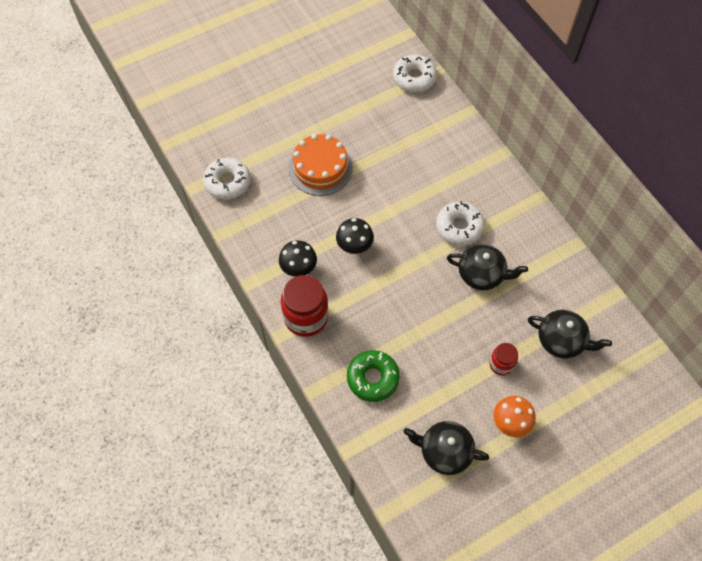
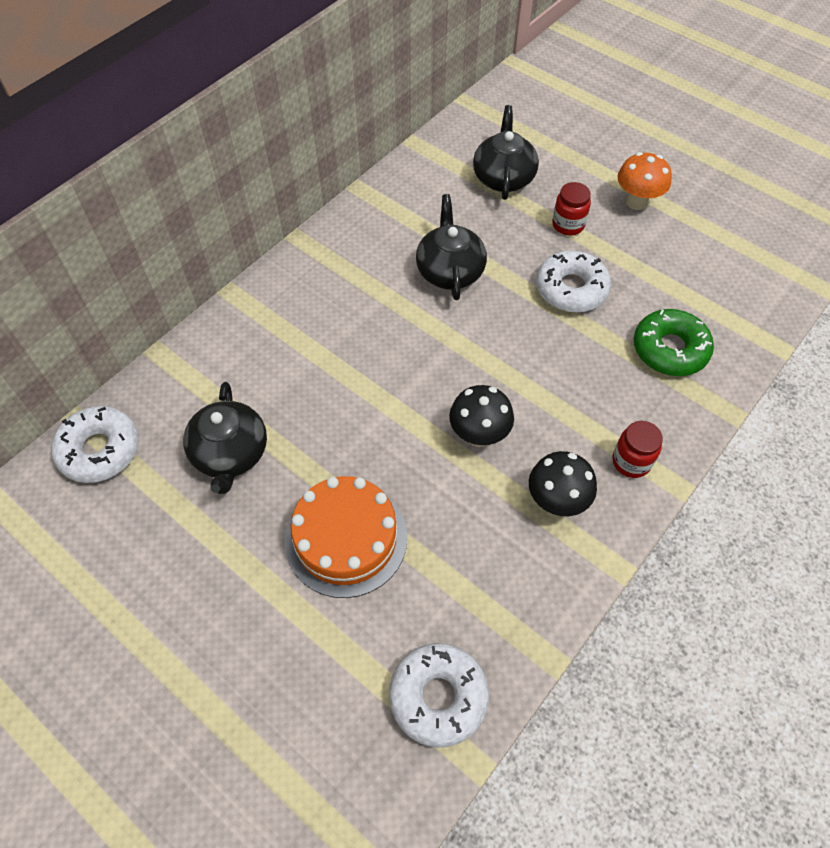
camera: 110 degrees left, 5 degrees down
(306, 317) = (631, 461): red jar -> red jar, size x0.54
(444, 451) = (712, 252): black teapot -> black teapot (230, 454)
(459, 227) = (385, 313): white donut -> white donut (571, 289)

